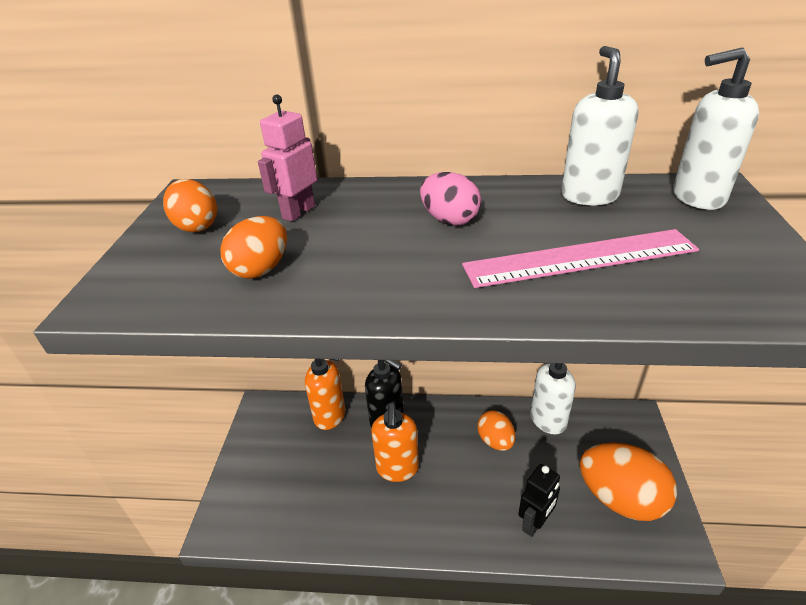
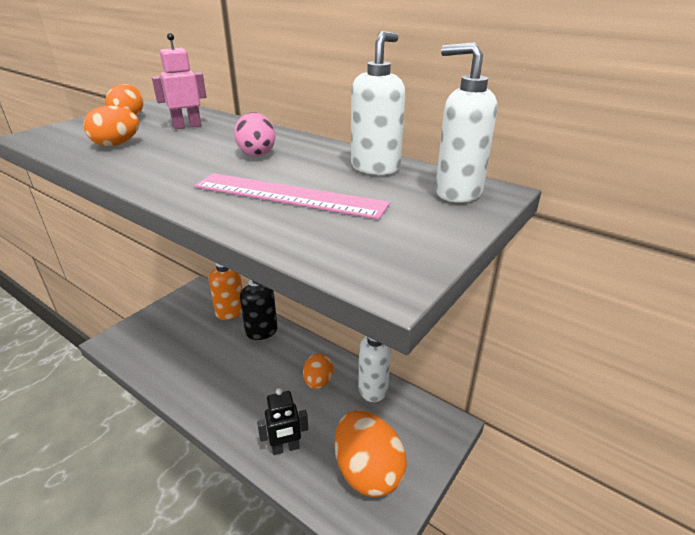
camera: 30 degrees right, 5 degrees down
(397, 469) = (236, 364): orange soap dispenser -> none

